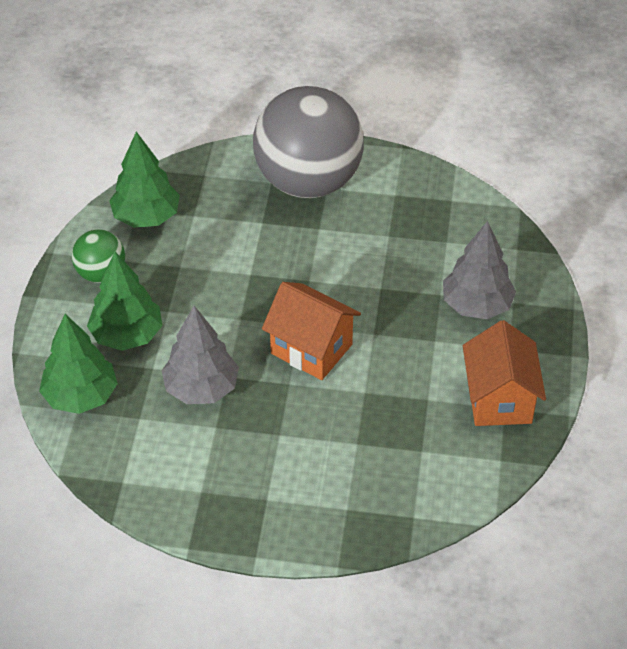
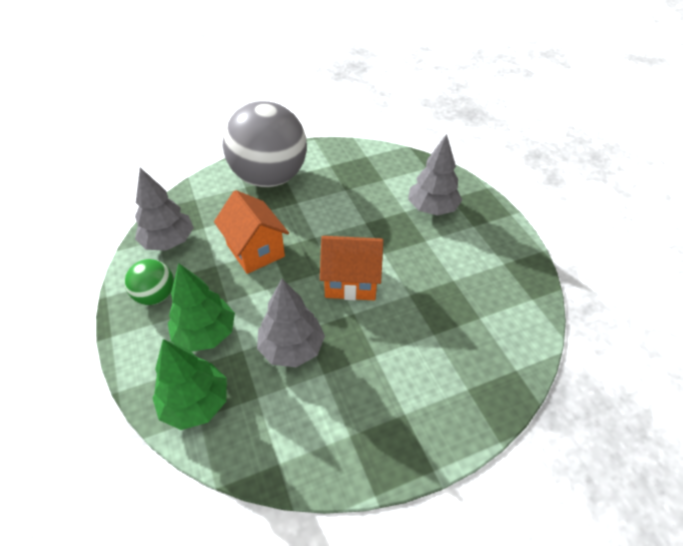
camera: 30 degrees left, 0 degrees up
(146, 217) = (168, 242): green tree -> grey tree
(499, 399) = (496, 259): orange house -> orange house (255, 250)

